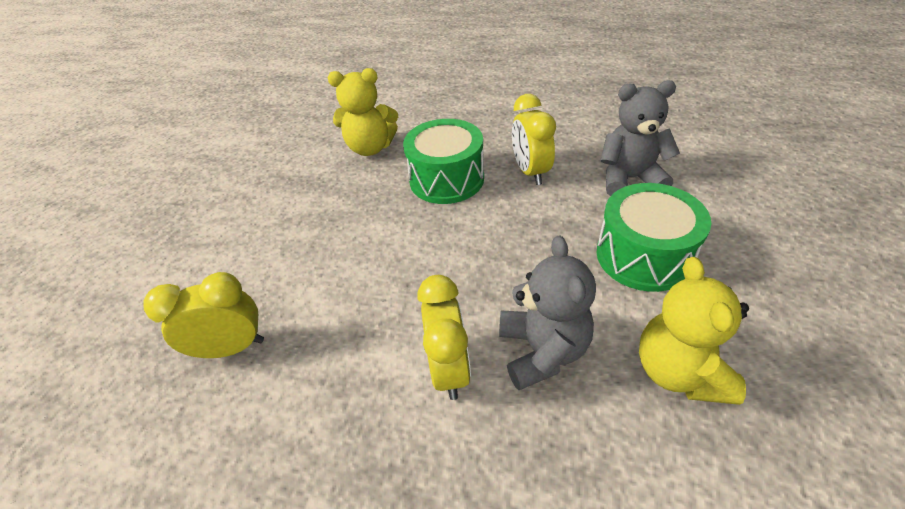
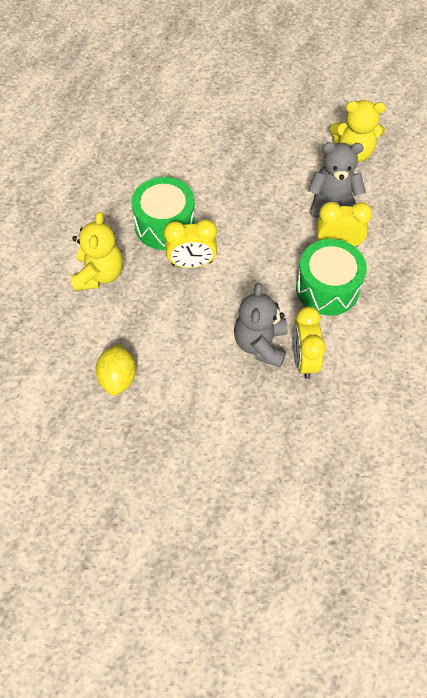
camera: 85 degrees left, 15 degrees up
(240, 185) = (118, 378): none -> yellow lemon
(530, 172) = (174, 173): yellow clock -> yellow clock (191, 263)
(629, 179) = (201, 124): grey teddy bear -> grey teddy bear (260, 344)
(643, 256) = (274, 140): green drum -> green drum (327, 288)

